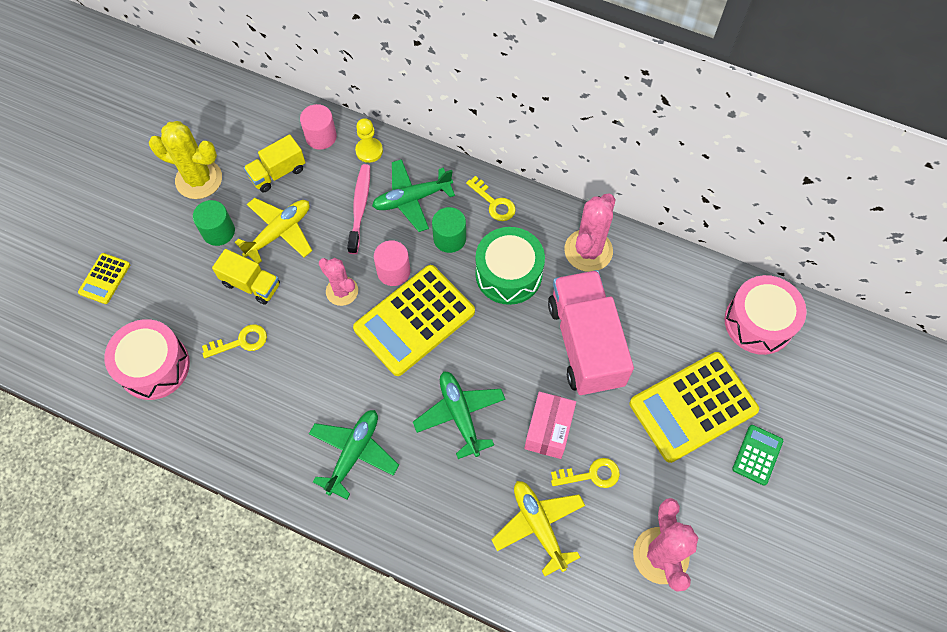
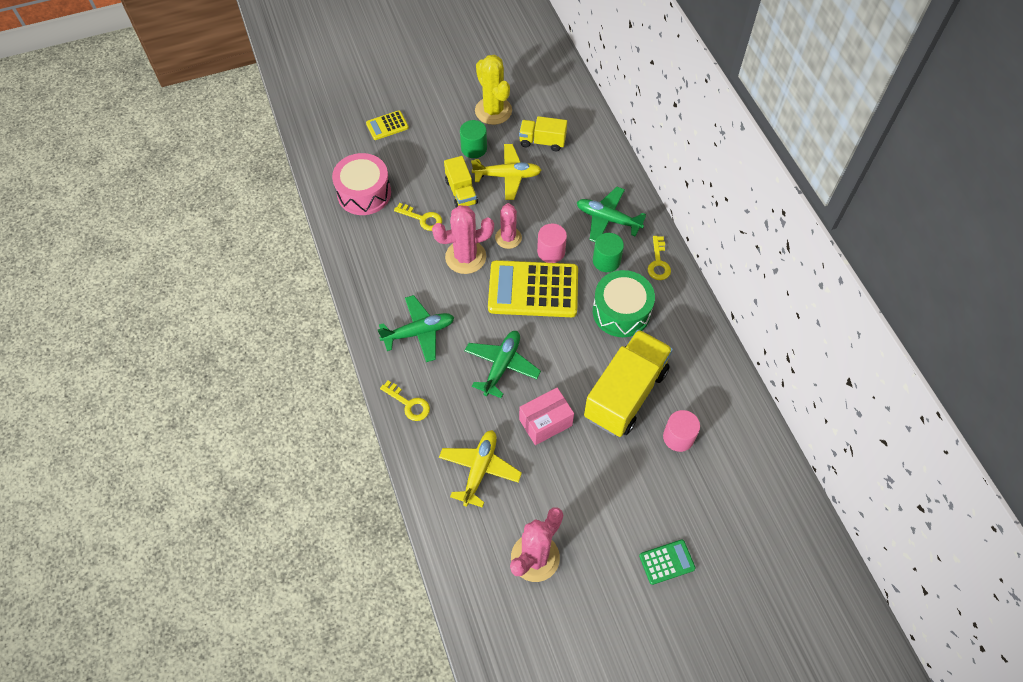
camera: 45 degrees right, 5 degrees down
(321, 136) = (590, 140): pink cylinder -> pink cylinder (678, 437)
(360, 207) = (570, 199): pink toothbrush -> none
(369, 151) = (611, 170): yellow pawn -> none
(585, 343) = (625, 394): pink truck -> yellow truck
(588, 250) = (690, 341): pink cactus -> pink cactus (465, 257)
(591, 475) = (543, 471): yellow key -> yellow key (409, 404)
(693, 407) = (655, 494): yellow calculator -> none
(758, 322) = (762, 485): pink drum -> none

